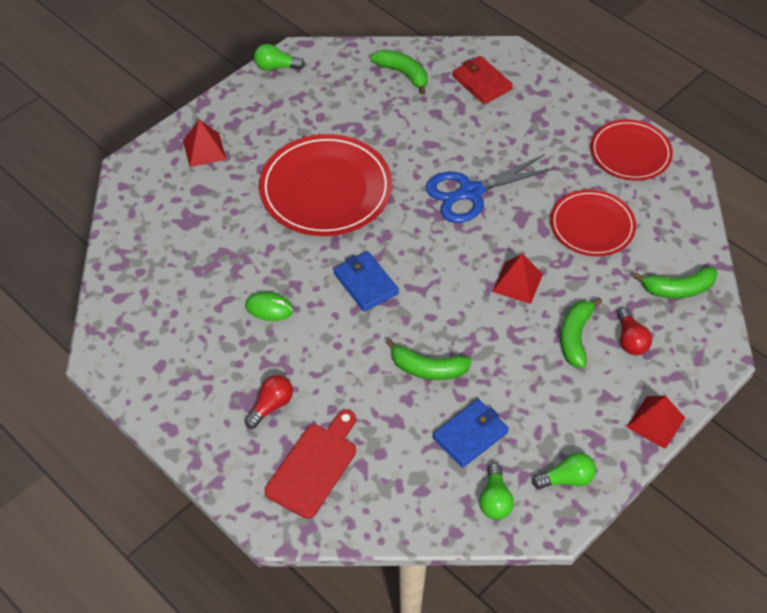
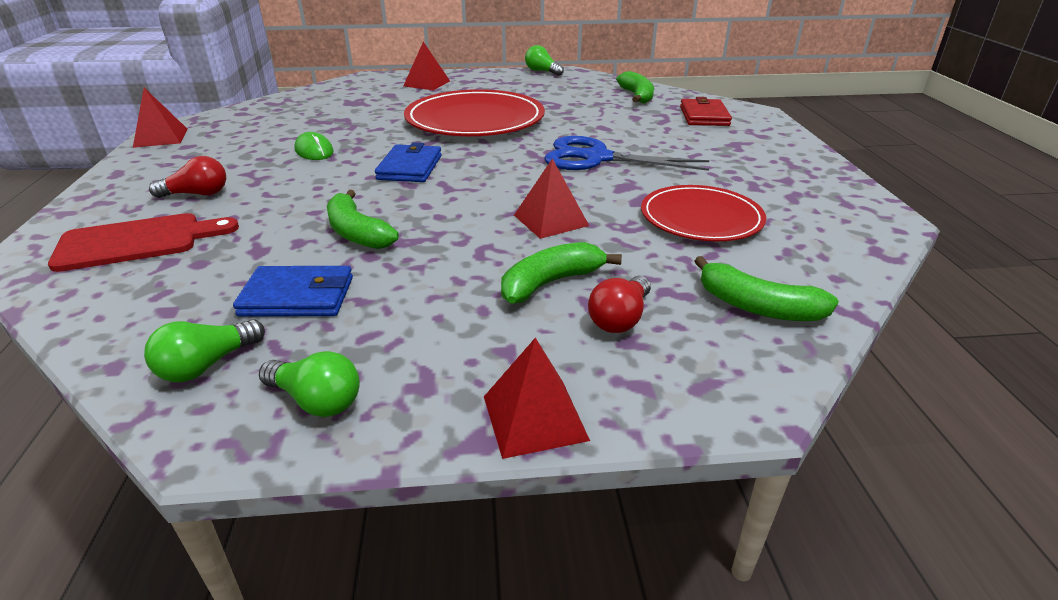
camera: 40 degrees right, 20 degrees down
(118, 371) = (161, 138): none -> red pyramid
(630, 153) = (821, 192): red plate -> none

